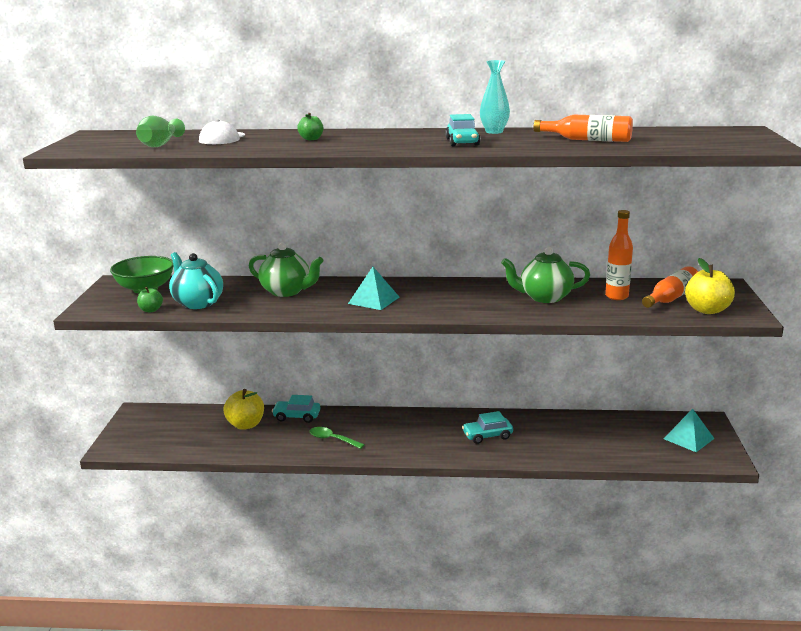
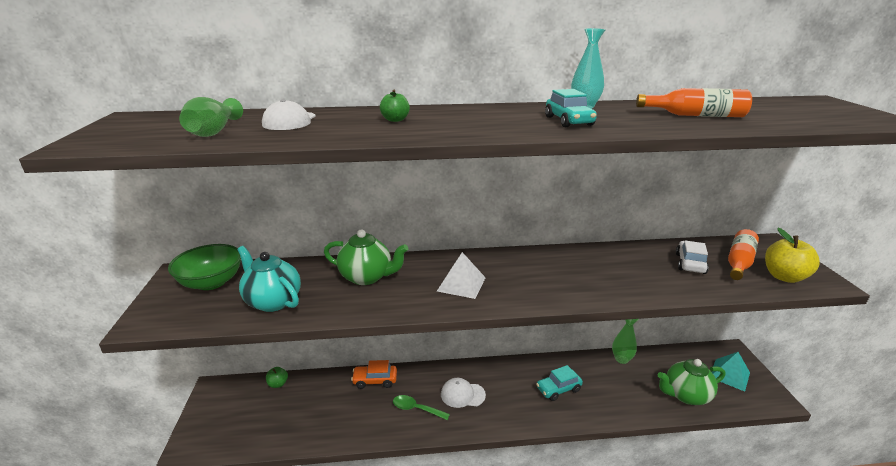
camera: 10 degrees left, 5 degrees up
(151, 310) = (220, 317): green apple -> green apple (278, 384)
(245, 425) = (327, 397): yellow apple -> none
(297, 416) = (375, 380): turquoise car -> orange car
(373, 300) = (461, 284): turquoise pyramid -> white pyramid
(383, 433) = (462, 394): none -> white cap
(544, 297) = (625, 269): green teapot -> green teapot (686, 395)
(571, 418) = (621, 359): none -> green vase
(616, 296) = (690, 263): orange bottle -> white car

